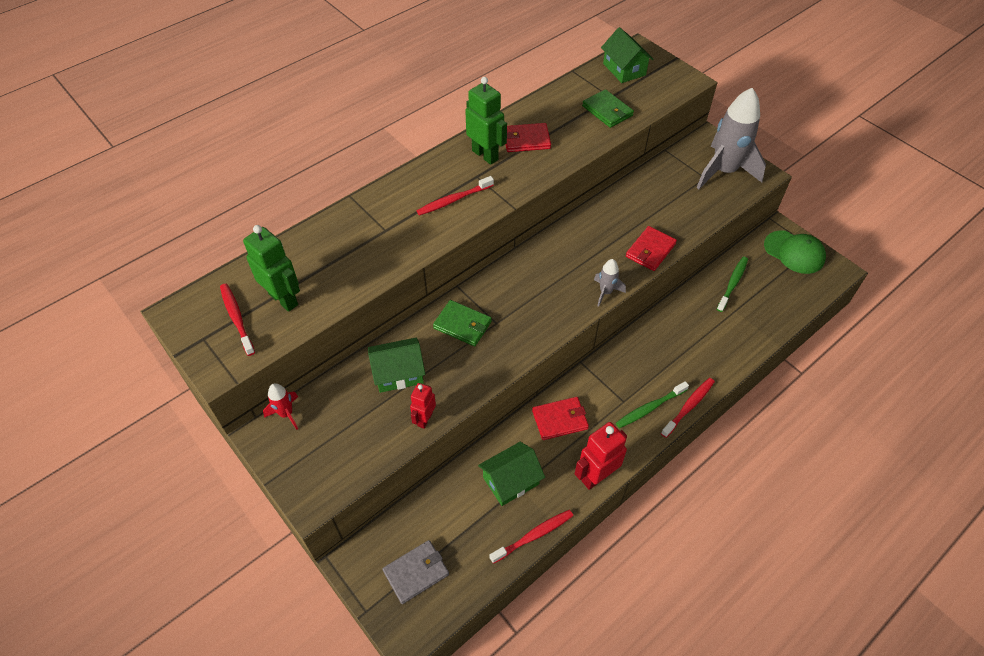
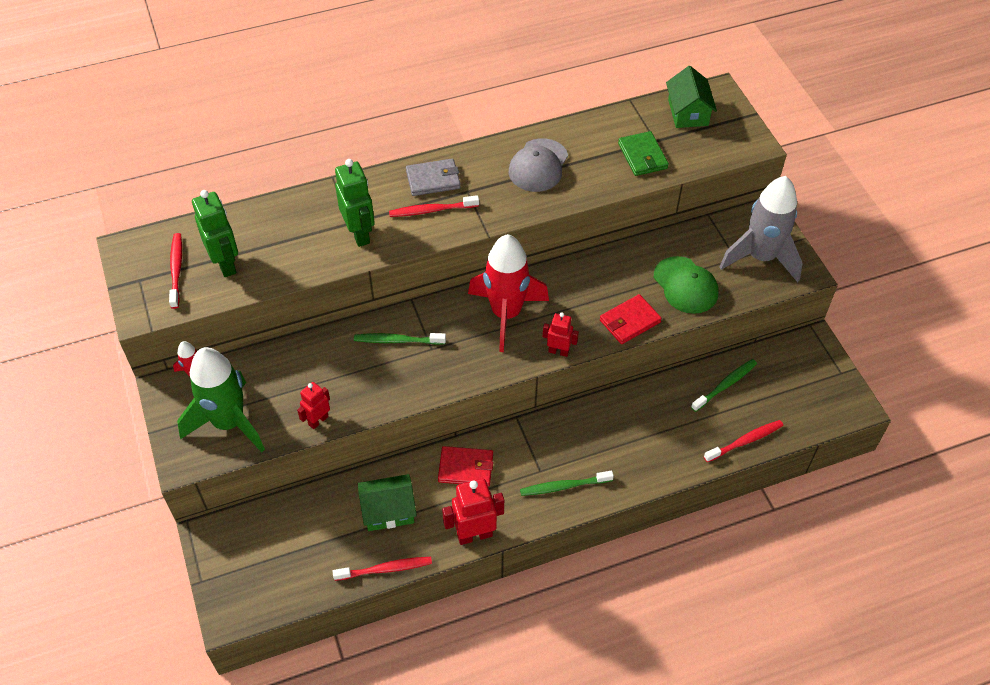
camera: 20 degrees right, 0 degrees up
(340, 449) = (229, 423): none -> green rocket
(398, 373) = (314, 369): green house -> none
(416, 572) = (261, 564): grey wallet -> grey wallet (433, 179)
(462, 325) = (397, 340): green wallet -> green toothbrush
(485, 155) = (487, 171): green robot -> green robot (359, 234)
(526, 140) = (538, 165): red wallet -> grey cap
(545, 274) = (506, 314): none -> red rocket
(605, 292) = (558, 351): grey rocket -> red robot
(689, 406) = (605, 498): red toothbrush -> red toothbrush (745, 441)
(794, 252) = (816, 372): green cap -> green cap (685, 285)

